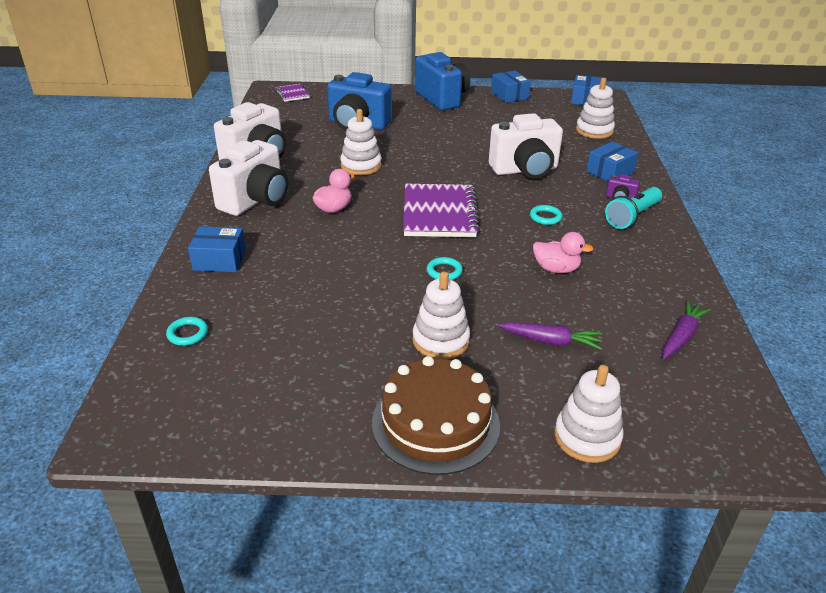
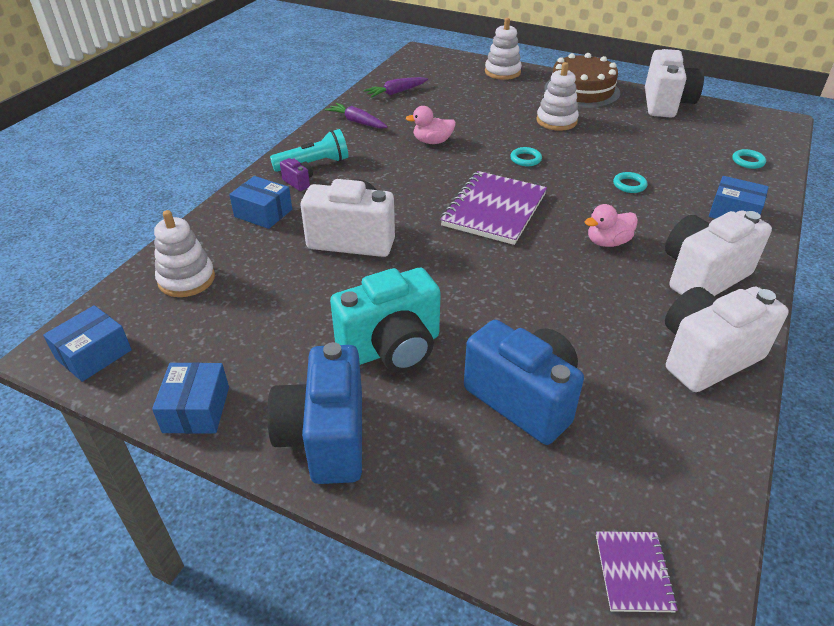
camera: 155 degrees left, 5 degrees up
(294, 427) = (666, 104): none -> white camera
(361, 165) = (553, 300): white stacking toy -> none
(441, 128) = (392, 348): none -> turquoise camera
(545, 217) = (393, 182): turquoise ring -> turquoise ring (629, 185)
(551, 341) = (482, 106): purple carrot -> purple carrot (357, 122)
(556, 269) = (432, 141): pink duck -> pink duck turned 45 degrees counterclockwise
(610, 172) = (263, 213): blue box -> blue box turned 45 degrees clockwise

